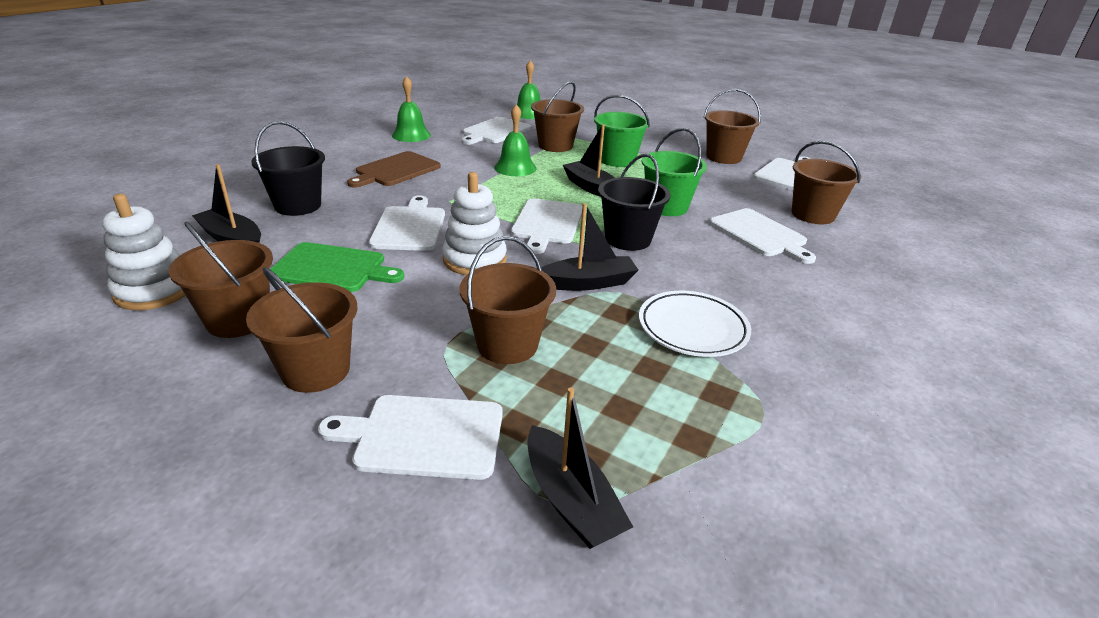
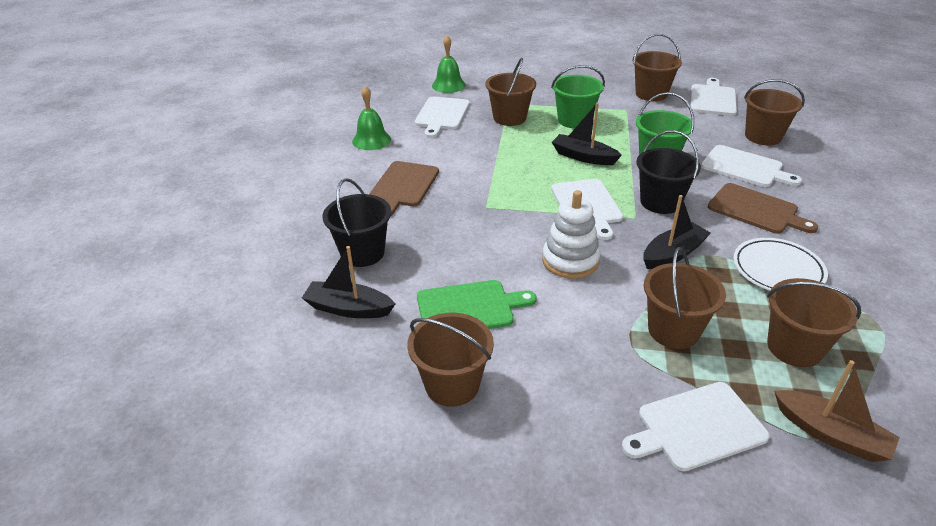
camera: 20 degrees left, 5 degrees up
(154, 291) = (346, 384): white stacking toy -> none
(315, 370) = (565, 405): brown bucket -> brown bucket (794, 348)
(410, 227) = (484, 244): white cutting board -> none
(515, 168) = (502, 153): green bell -> none
(571, 500) = (830, 434): black boat -> brown boat
(730, 271) = (756, 210): none -> brown cutting board

